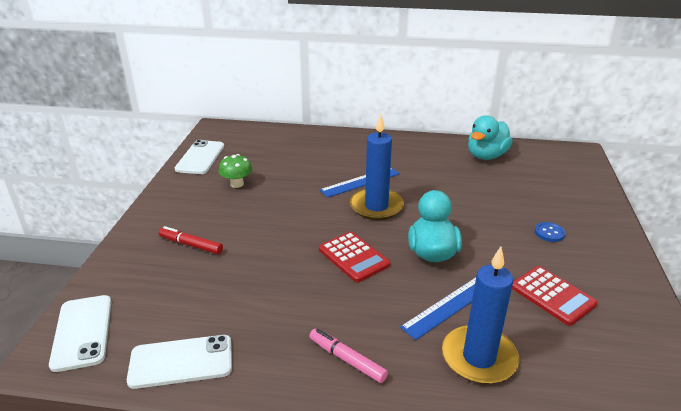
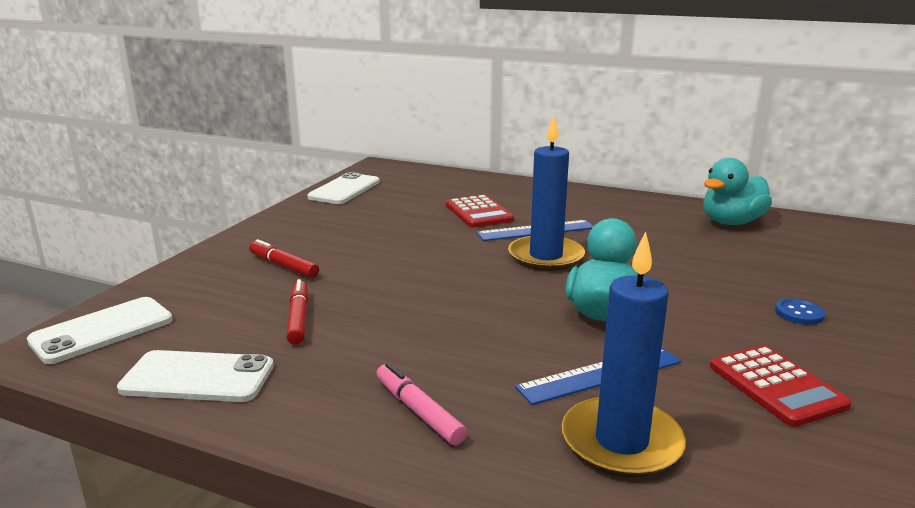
camera: 15 degrees right, 10 degrees down
(82, 332) = (102, 330): white phone -> white phone turned 45 degrees clockwise
(227, 294) = (298, 318): none -> red marker
(237, 184) = (374, 217): green mushroom -> none
(353, 257) = (487, 303): red calculator -> red calculator (479, 212)

